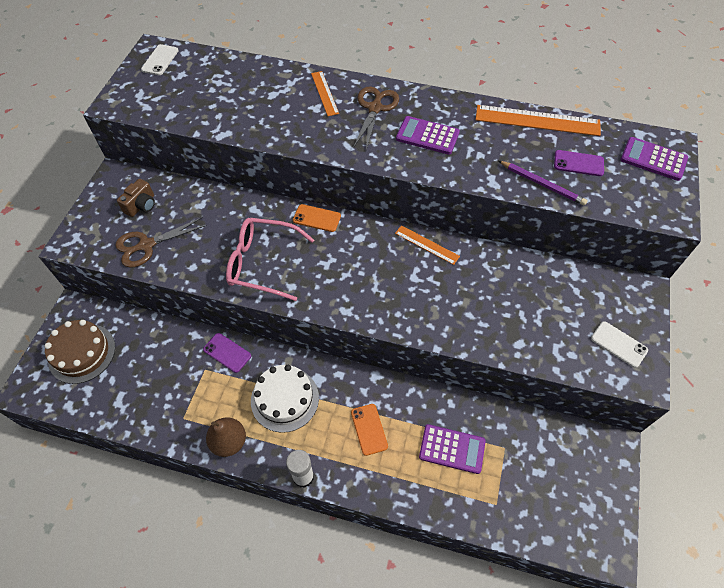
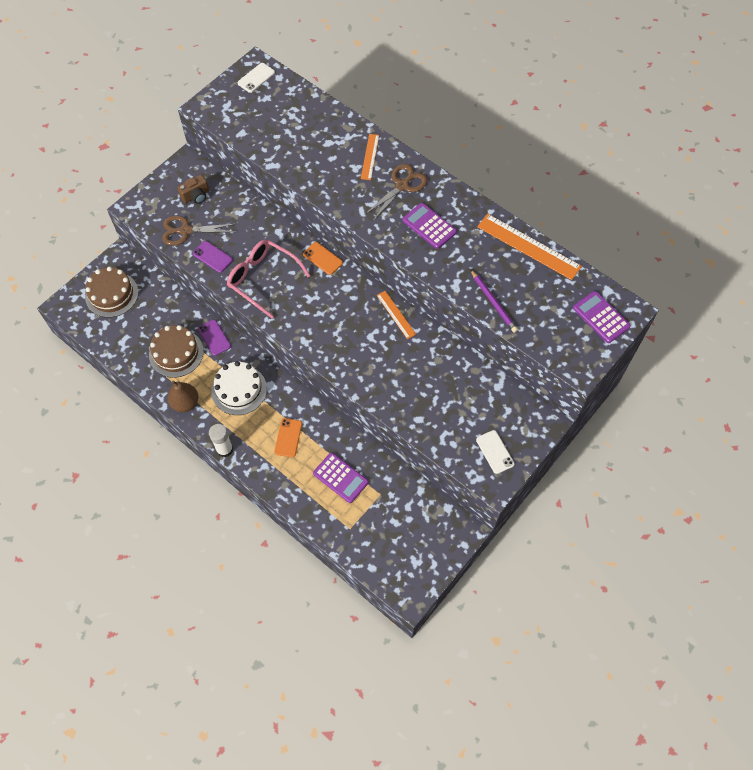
camera: 25 degrees right, 5 degrees up
(190, 388) = (176, 353): none -> brown cake
(578, 163) = (535, 296): purple phone -> purple phone (212, 257)

